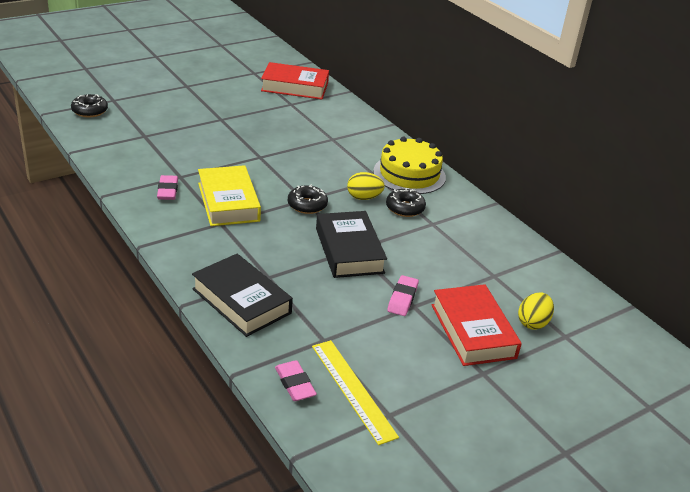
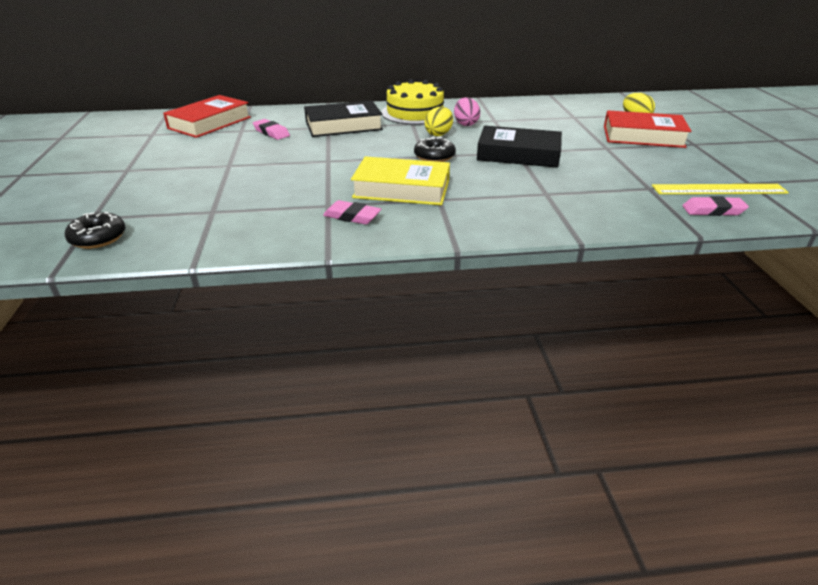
camera: 60 degrees left, 0 degrees up
(241, 301) = (582, 212): black book -> black book (343, 126)
(402, 298) = (596, 149): pink eraser -> pink eraser (271, 132)
(405, 208) = (466, 124): black donut -> pink egg

